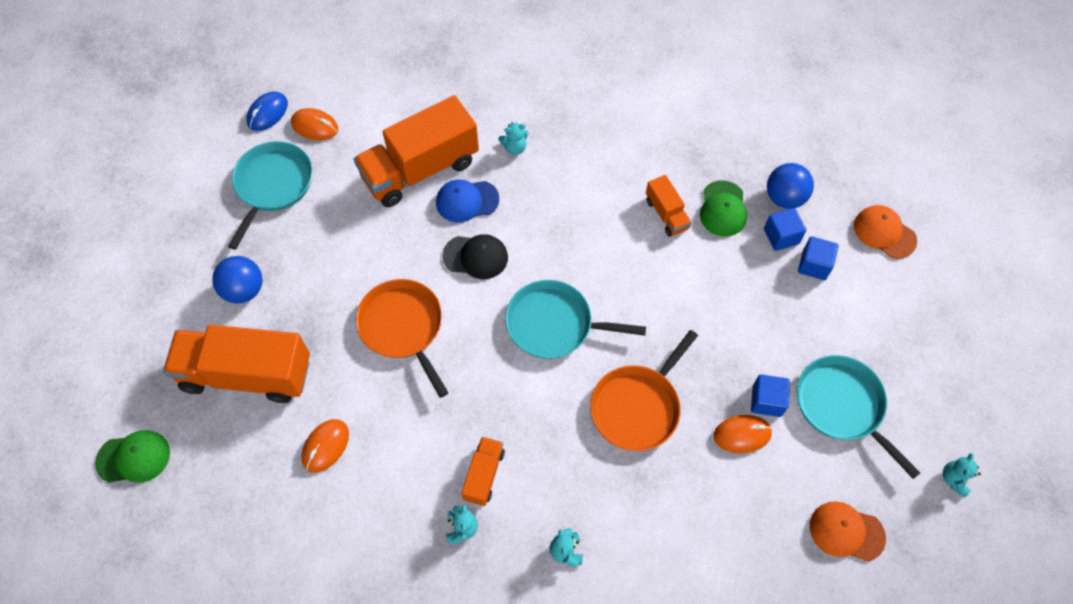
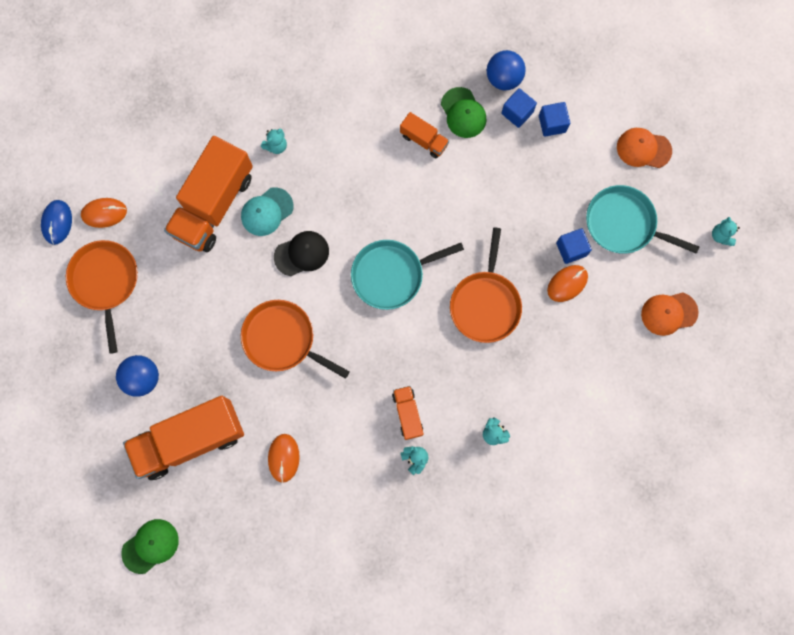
camera: 30 degrees left, 15 degrees up
(273, 185) = (105, 282): turquoise pan -> orange pan
(467, 201) = (267, 212): blue cap -> turquoise cap
(884, 233) = (589, 69): orange cap -> orange cap (643, 149)

